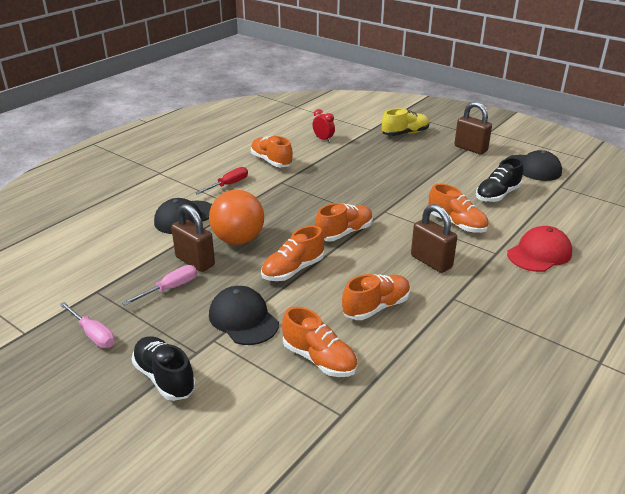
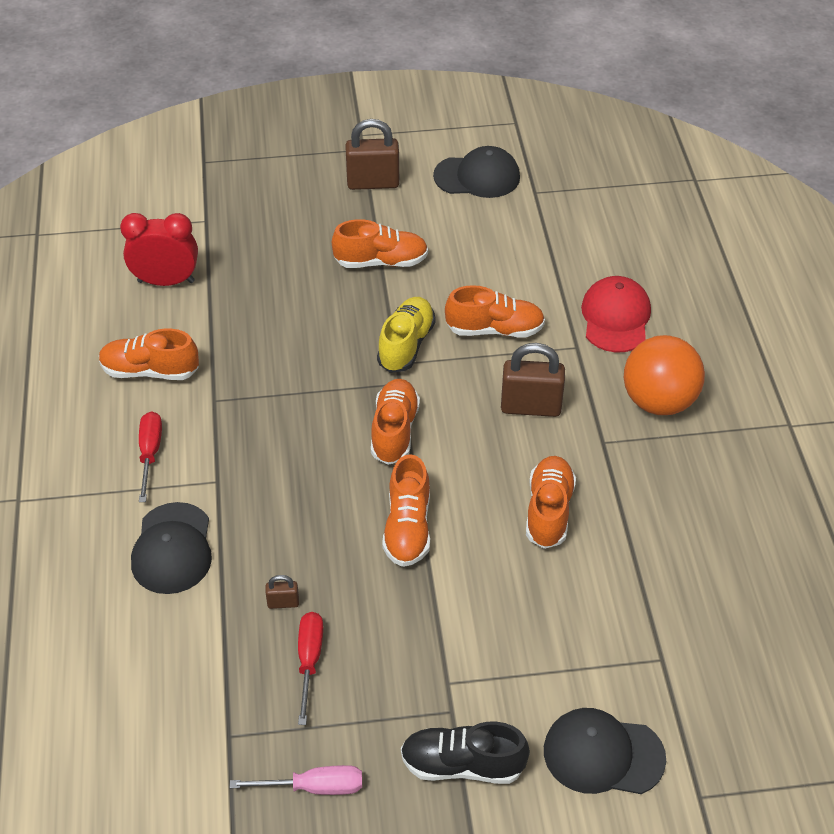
camera: 45 degrees left, 15 degrees up
(170, 288) = (309, 661): pink screwdriver -> red screwdriver
(195, 261) = (283, 603): brown padlock -> brown padlock, size x0.47
(238, 240) = (288, 532): orange ball -> orange ball (658, 401)
(243, 319) = (442, 633): black cap -> black cap (603, 754)
(319, 359) = (573, 617): orange shoe -> orange shoe (381, 261)
(323, 139) = (166, 281): red clock -> red clock, size x1.64
(405, 133) = (261, 202): yellow shoe -> yellow shoe (406, 345)
(497, 195) = (487, 251): black shoe -> none

